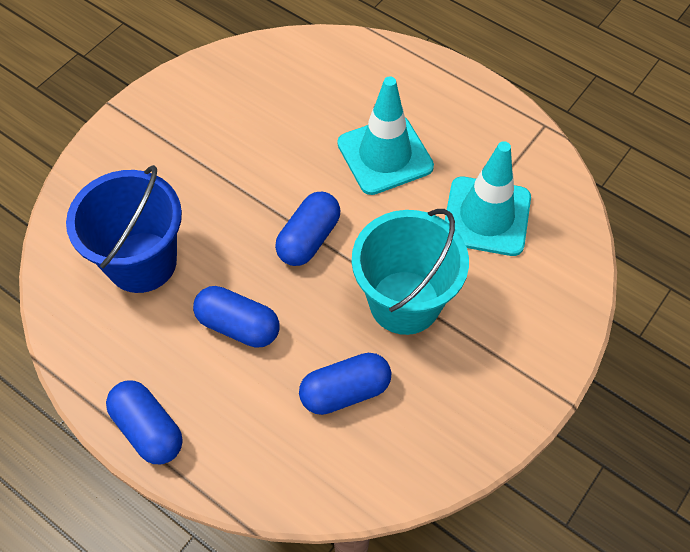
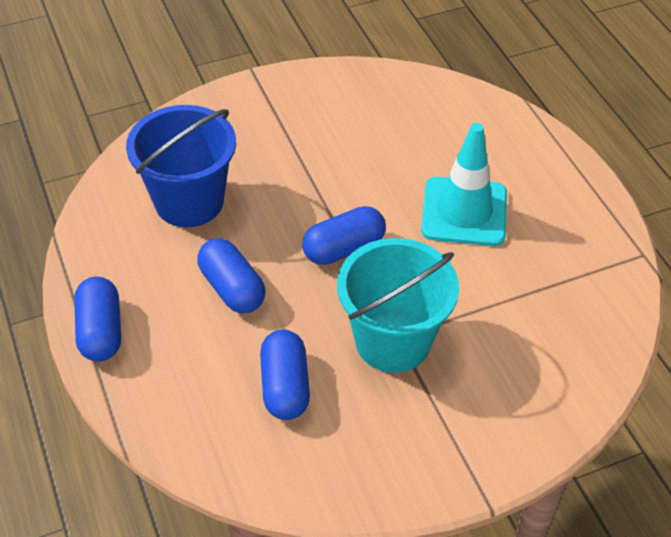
camera: 30 degrees right, 10 degrees down
(345, 391) = (285, 386): blue capsule -> blue capsule turned 75 degrees clockwise
(486, 216) = (525, 306): turquoise traffic cone -> none

